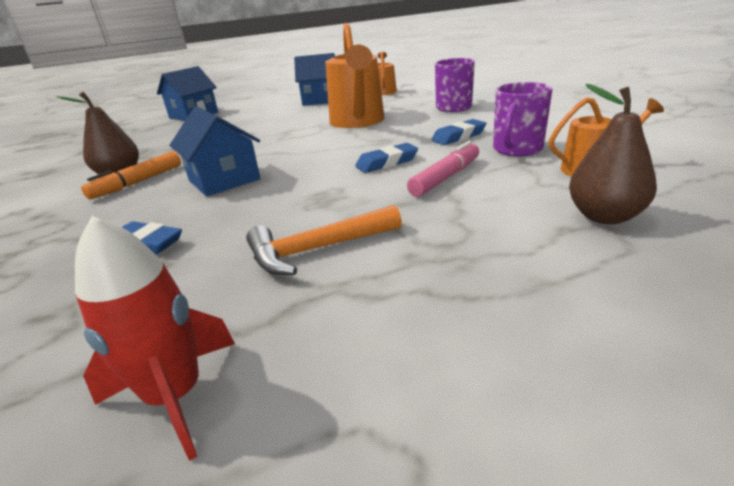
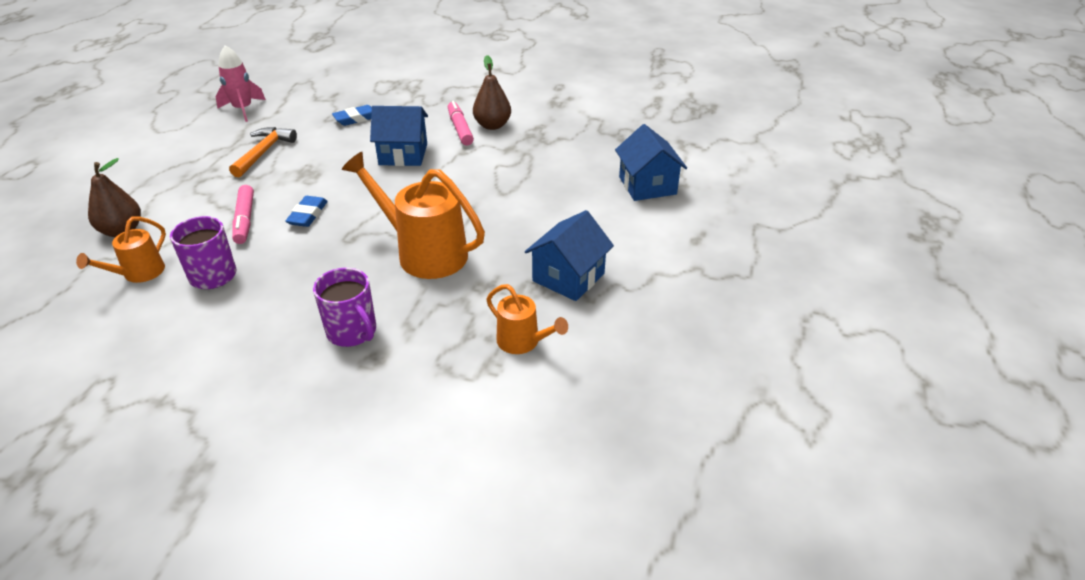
camera: 125 degrees right, 10 degrees up
(138, 182) = (460, 128): orange marker -> pink marker
(176, 395) = (243, 109): red rocket -> pink rocket
(458, 136) = (283, 272): blue eraser -> none

